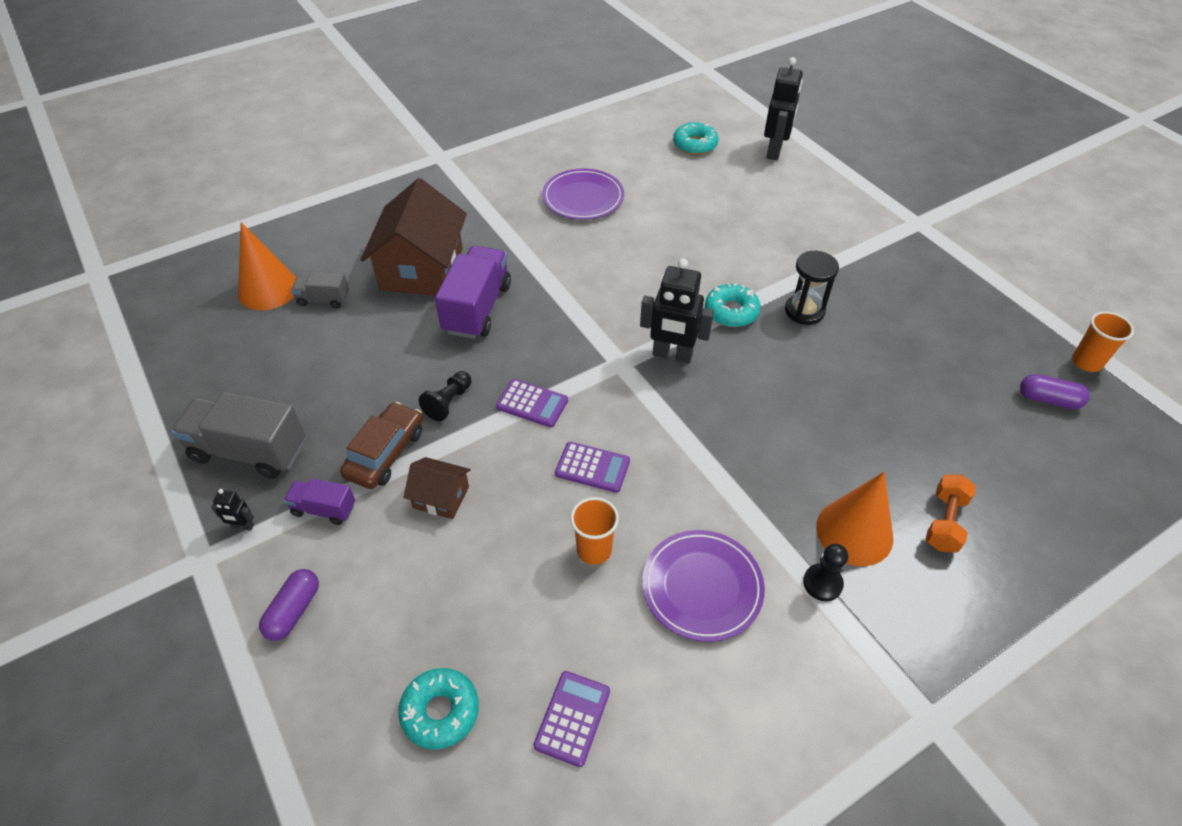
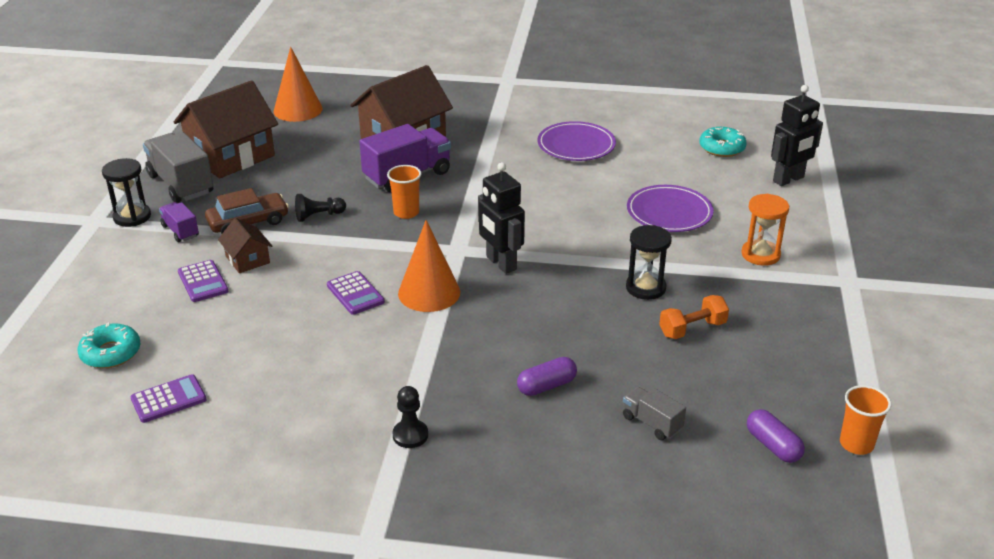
camera: 40 degrees right, 15 degrees down
(243, 526) = (132, 217): black robot -> black hourglass
(263, 384) = (231, 156): none -> brown house
(294, 611) = (105, 267): purple capsule -> purple capsule (546, 386)
(323, 299) = (321, 129): grey truck -> grey truck (652, 423)
(532, 404) = (367, 242): purple calculator -> purple calculator (203, 282)
(594, 550) = (295, 333): orange cup -> orange cup (406, 212)
(702, 587) = (330, 389): purple plate -> purple plate (669, 212)
(731, 311) = (585, 260): turquoise donut -> none
(839, 232) = (760, 254): none -> orange hourglass
(854, 532) = (476, 424): orange cone -> orange cone (429, 292)
(944, 522) = (553, 459): orange dumbbell -> orange dumbbell (692, 329)

